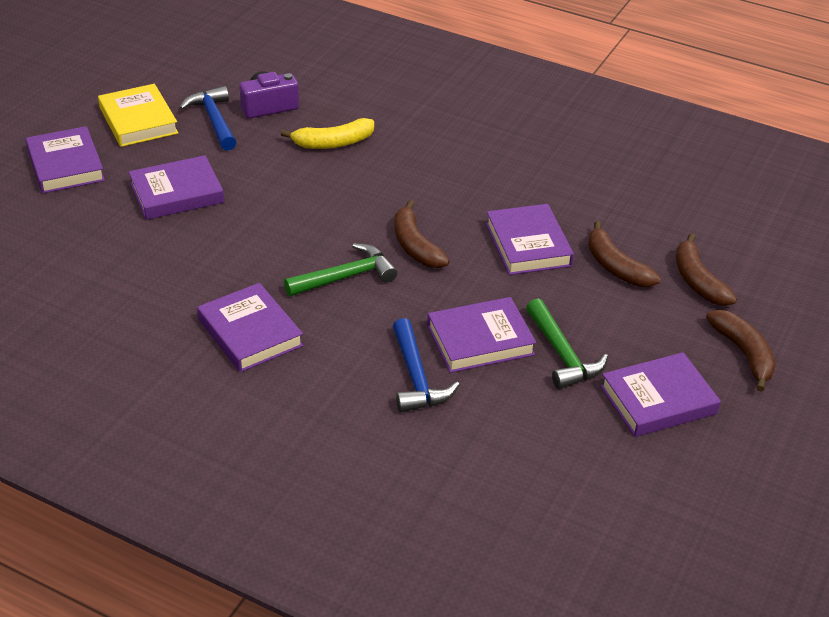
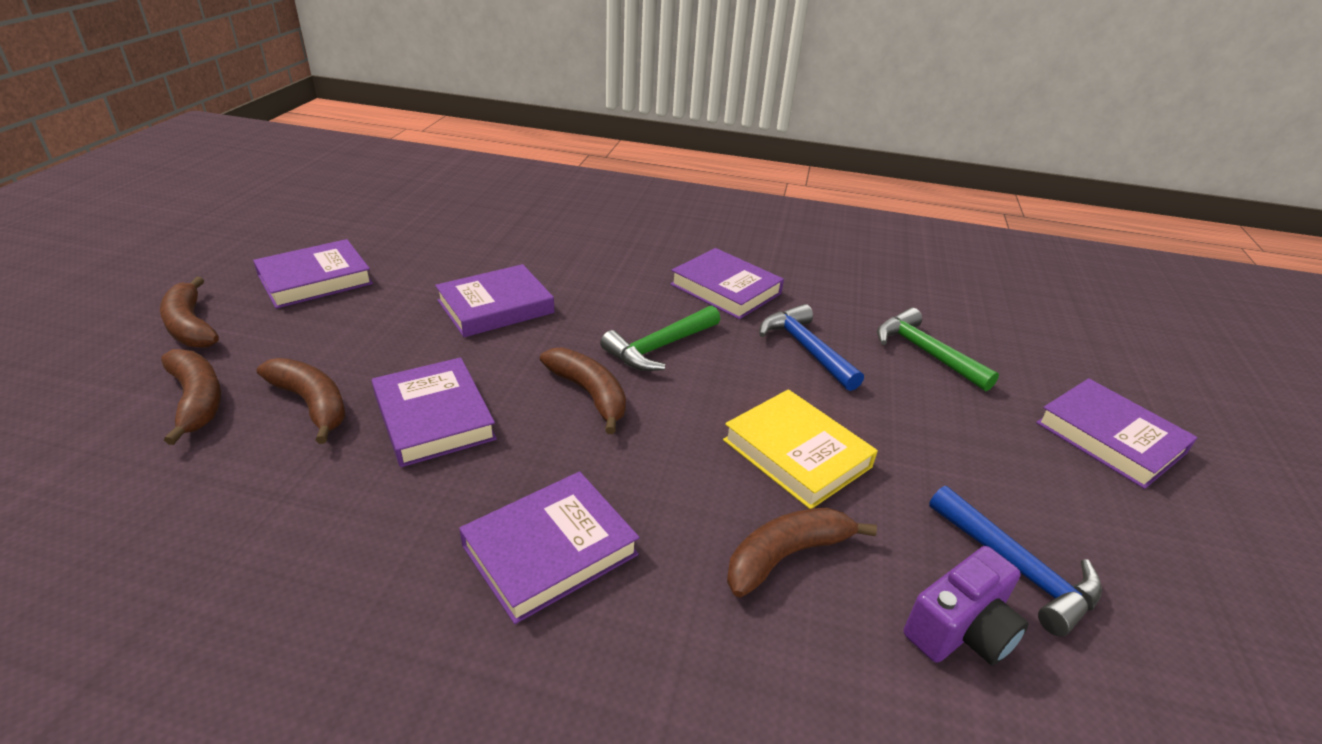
camera: 165 degrees right, 5 degrees down
(138, 120) = (1125, 541): yellow book -> yellow book (796, 453)
(177, 193) = (932, 420): purple book -> purple book (550, 550)
(333, 143) = (786, 556): yellow banana -> brown banana
(416, 378) = (555, 273): blue hammer -> blue hammer (806, 349)
(562, 355) = (407, 304): green hammer -> green hammer (925, 352)

